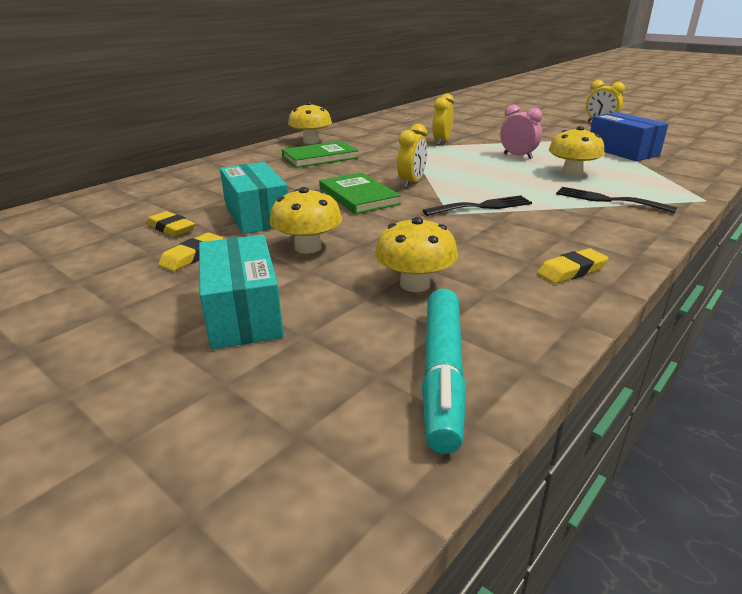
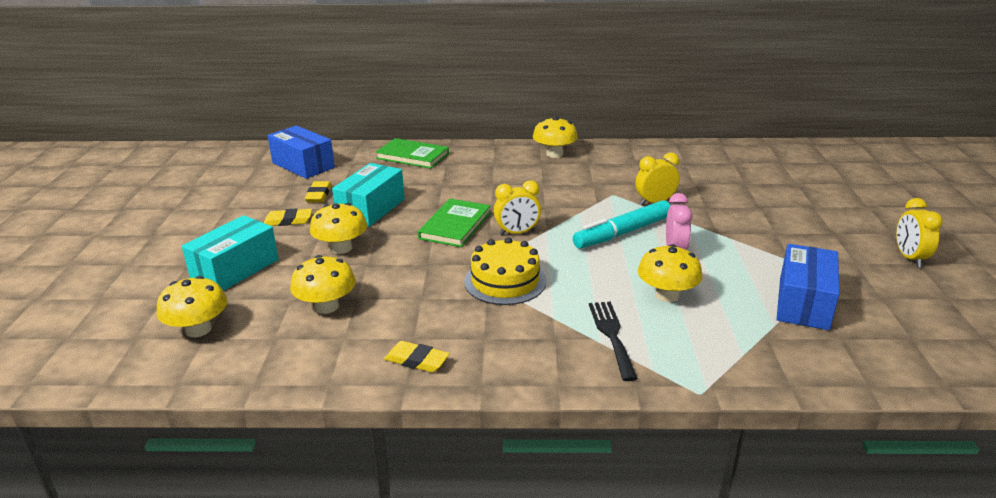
camera: 50 degrees right, 0 degrees up
(85, 218) = (303, 165): none -> blue box
(320, 157) = (520, 175): green book -> green book (412, 156)
(351, 375) = (198, 329): none -> yellow mushroom
(442, 374) = (221, 357): turquoise marker -> turquoise marker (622, 233)
(482, 206) = (505, 281): black fork -> yellow cake

